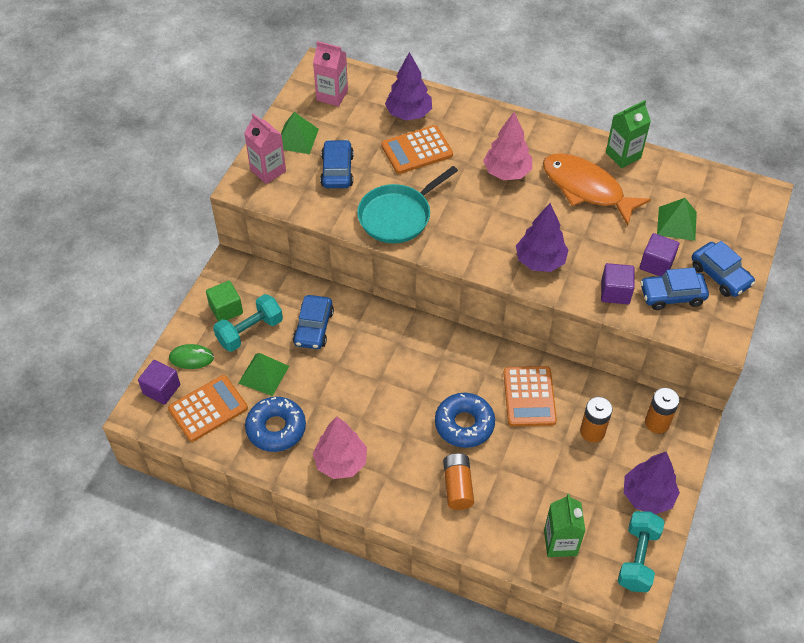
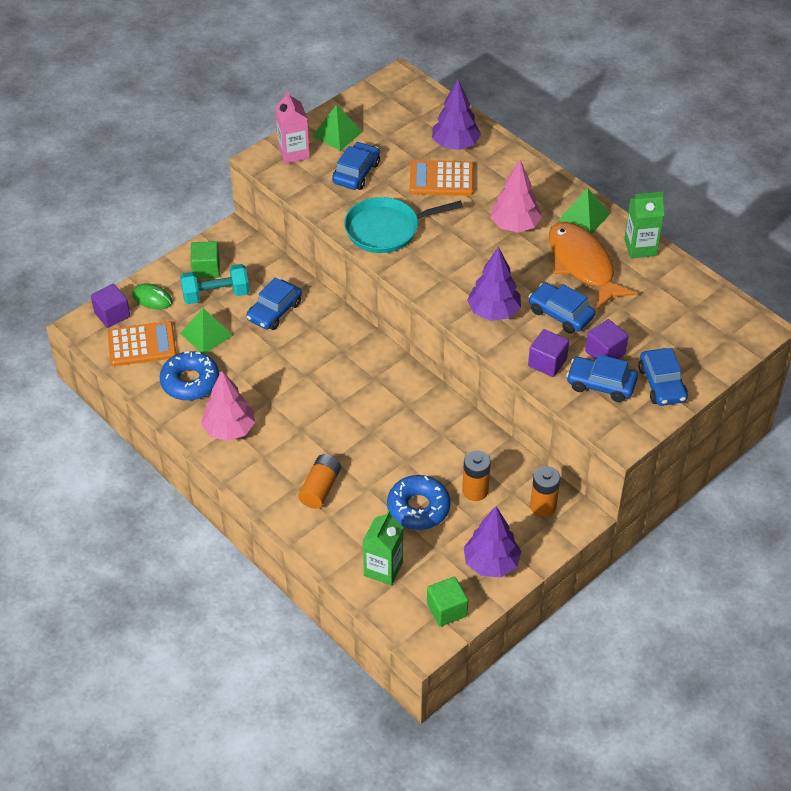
camera: 25 degrees right, 5 degrees down
(332, 95) = (393, 106): pink carton -> none
(464, 424) = (359, 440): blue donut -> blue donut (418, 508)
(529, 397) = (435, 440): orange calculator -> none
(597, 241) = (560, 314): none -> blue car
(638, 558) = (446, 610): turquoise dumbbell -> green cube
(677, 223) = (651, 324): green pyramid -> green pyramid (584, 216)

